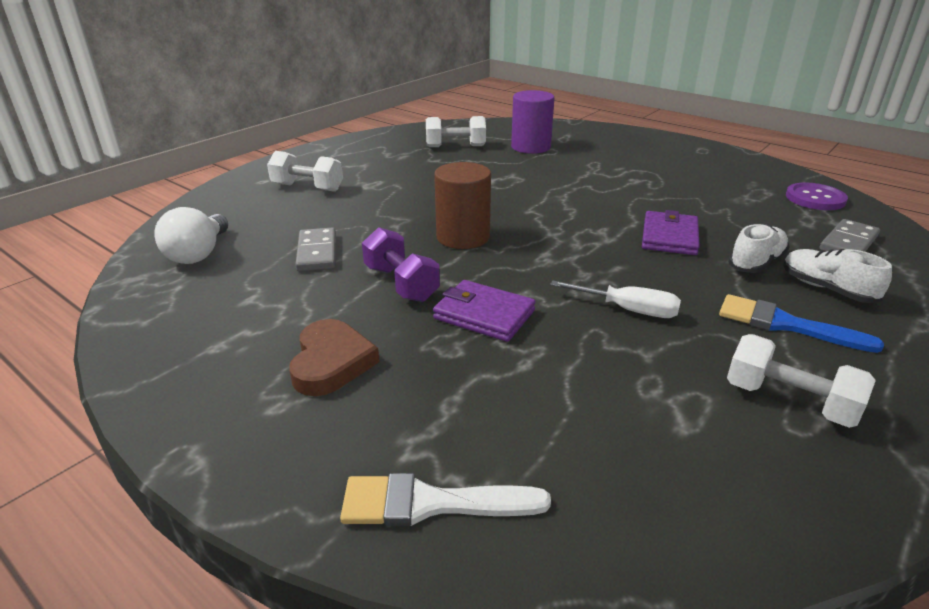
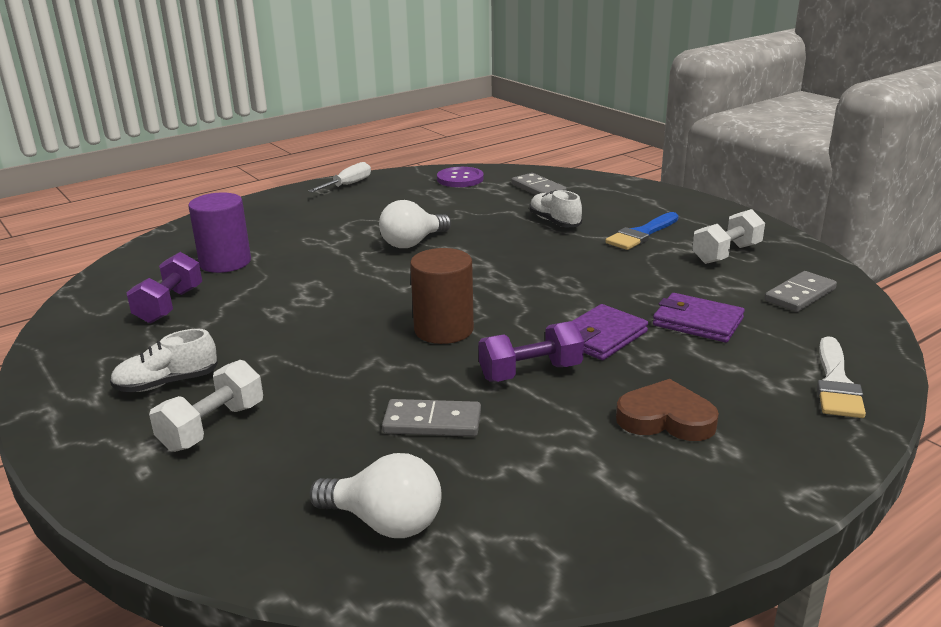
camera: 75 degrees left, 5 degrees down
(455, 146) = (169, 305): white dumbbell -> purple dumbbell
(625, 201) = (413, 243): none -> white light bulb
(628, 310) = (610, 278): white screwdriver -> white screwdriver (347, 185)
(669, 237) = (497, 240): purple wallet -> purple wallet (697, 322)
(697, 480) = (800, 295): none -> grey domino
(826, 289) = (600, 211): white shoe -> white shoe (167, 383)

